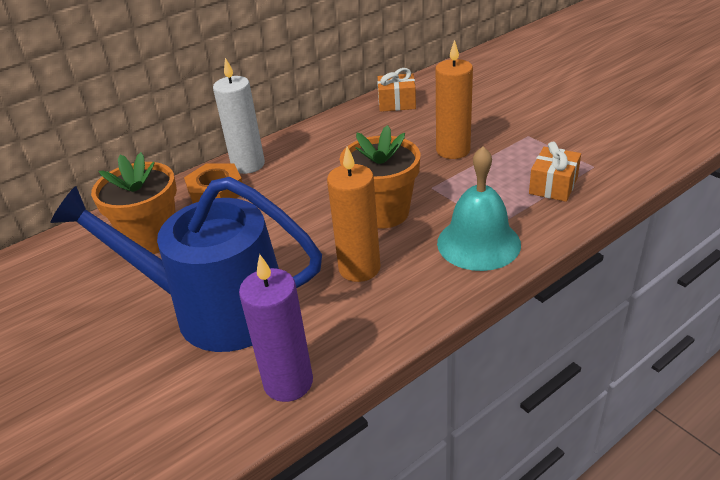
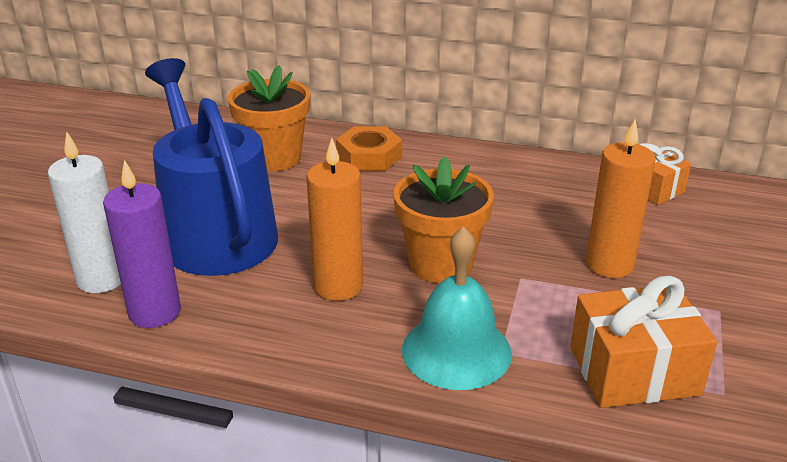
camera: 50 degrees right, 5 degrees down
(248, 165) = (427, 153): white candle -> white candle (101, 279)
(553, 186) = (634, 371): orange gift -> orange gift, size x1.57

